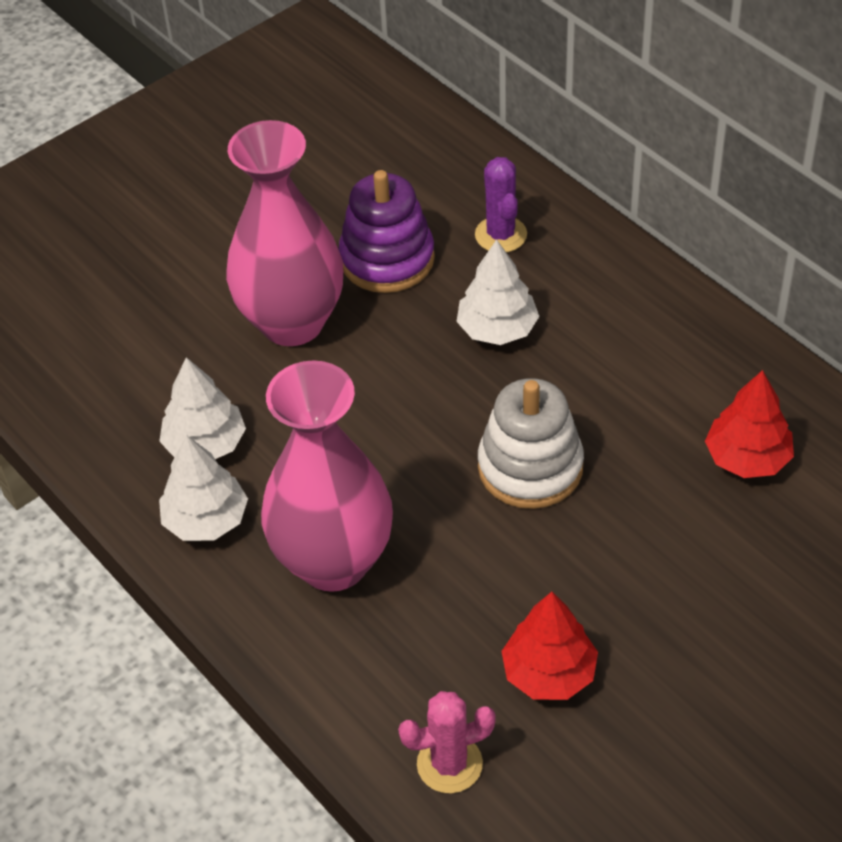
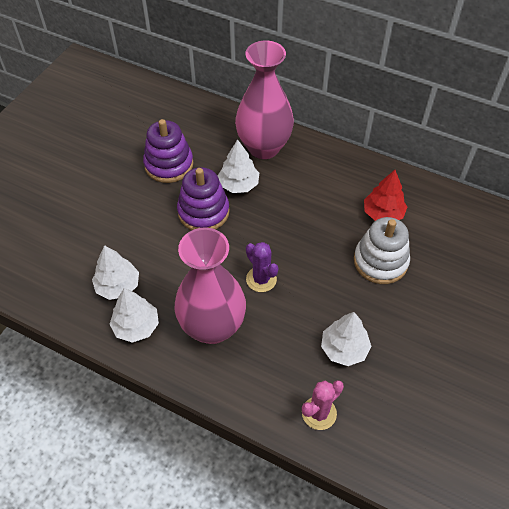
camera: 25 degrees left, 5 degrees up
(292, 322) = (135, 209): pink vase -> pink vase (264, 147)
(410, 360) = (203, 212): none -> purple stacking toy
(501, 235) = (219, 138): purple cactus -> purple cactus (261, 279)
(530, 467) = (286, 248): white stacking toy -> white stacking toy (380, 261)
(549, 673) = (344, 348): red tree -> white tree

